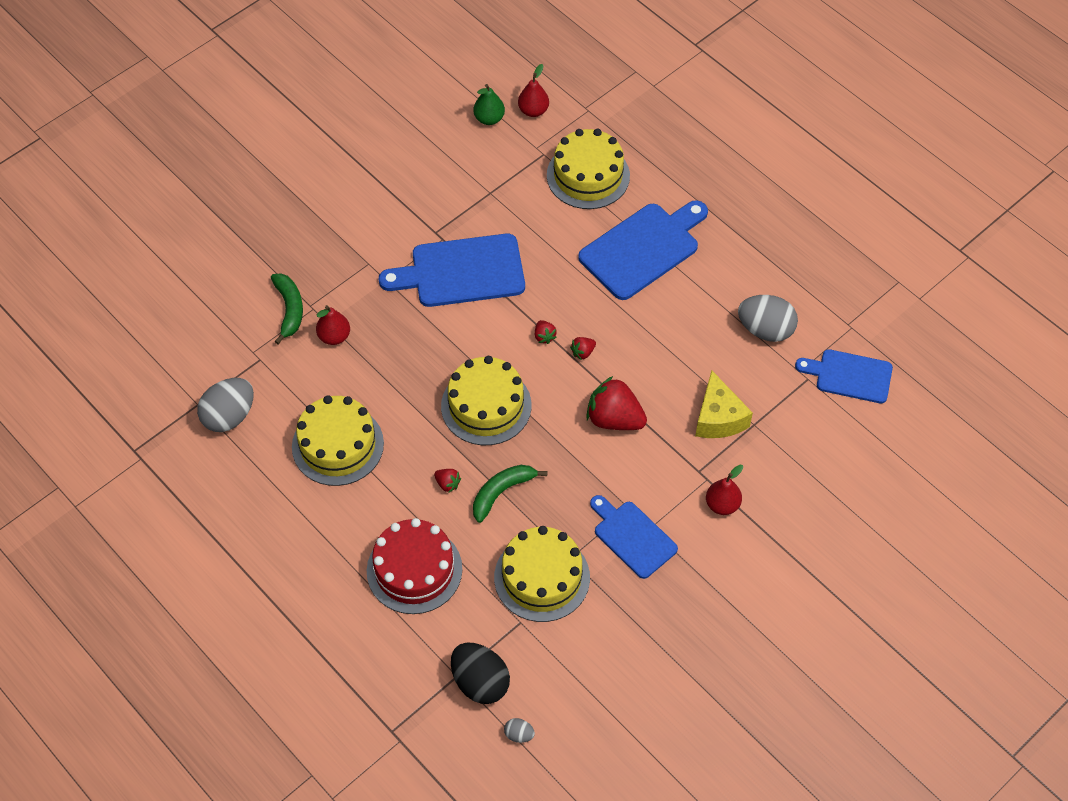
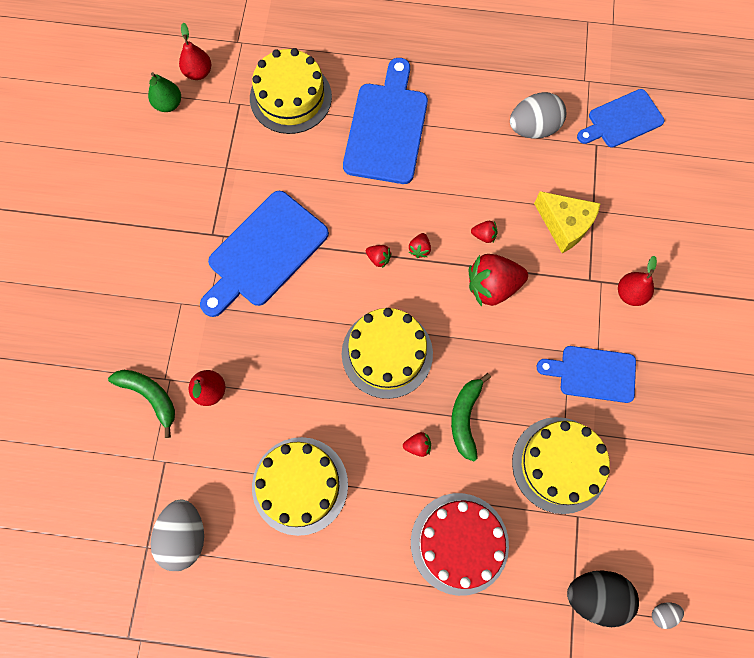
camera: 40 degrees left, 15 degrees up
(644, 379) = (484, 235): none -> red strawberry

